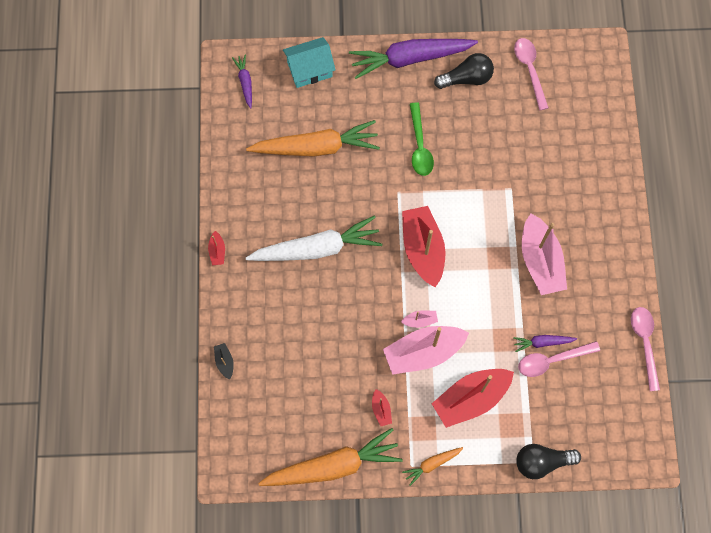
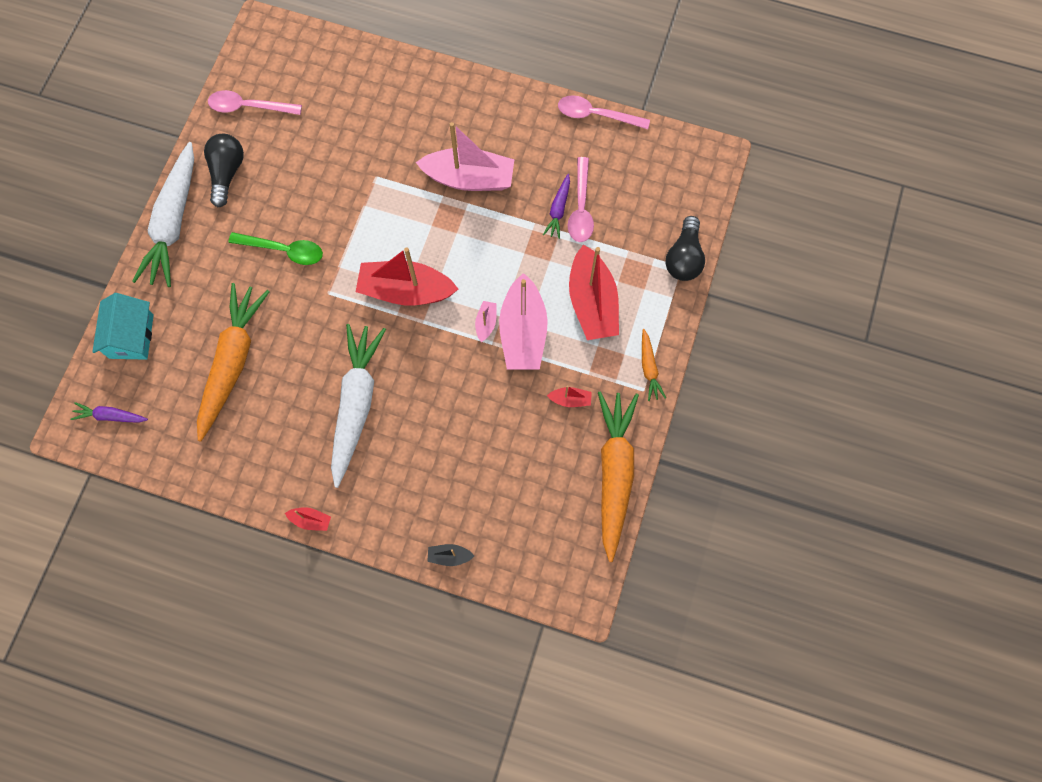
camera: 70 degrees left, 0 degrees up
(410, 58) = (173, 222): purple carrot -> white carrot

